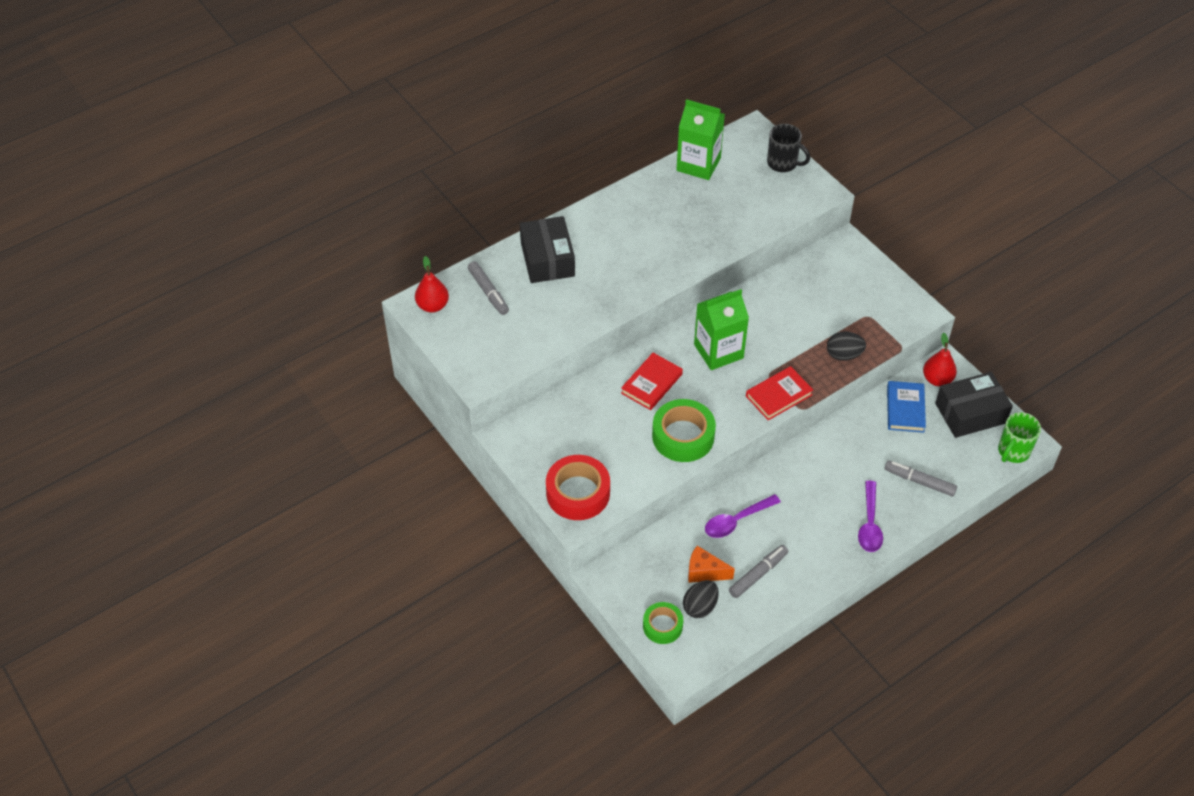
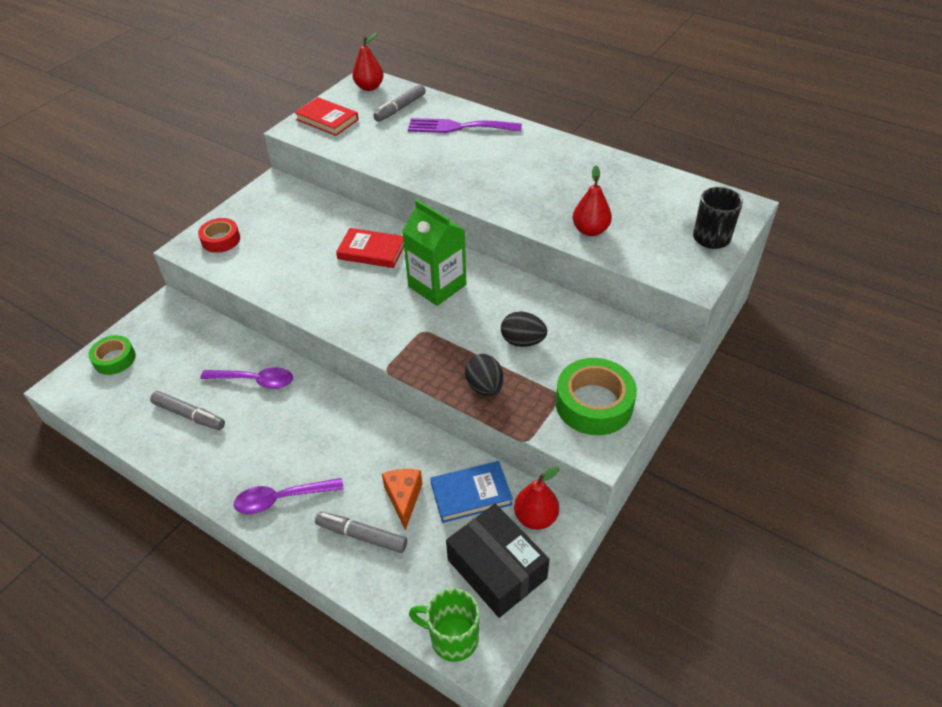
camera: 70 degrees right, 5 degrees down
(547, 259) = (459, 127): black box -> purple fork
(578, 493) = (221, 240): red tape -> red tape, size x0.61
(683, 436) = (312, 289): green tape -> green tape (594, 404)
(698, 164) = (656, 181): green carton -> none
(700, 606) = (141, 380): black egg -> black egg (522, 341)
(704, 572) = (184, 373): orange cheese -> orange cheese (403, 499)
(736, 521) = (255, 380): purple spoon -> purple spoon turned 150 degrees clockwise
(740, 225) = (590, 230): none -> red pear
(778, 395) = (397, 346): red book -> red book (327, 119)
(919, 482) = (361, 536): grey marker -> grey marker turned 75 degrees counterclockwise

